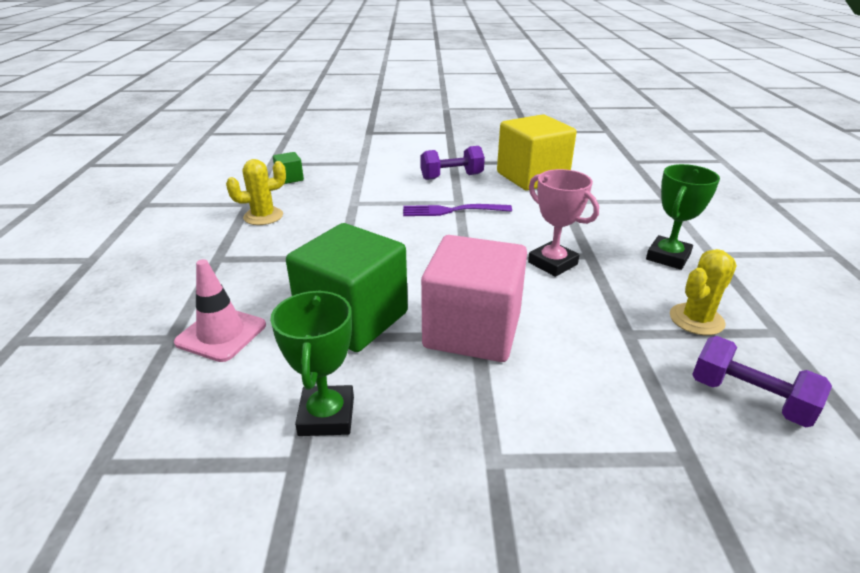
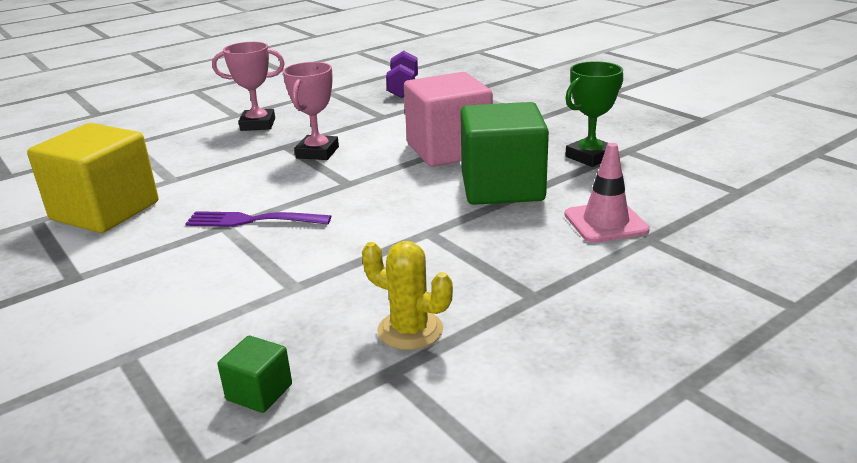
camera: 125 degrees left, 5 degrees down
(451, 177) = (140, 258): purple dumbbell -> none
(452, 211) = (253, 220): purple fork -> purple fork turned 135 degrees clockwise
(668, 257) = (258, 124): green trophy -> pink trophy
(696, 319) = (341, 106): yellow cactus -> none

